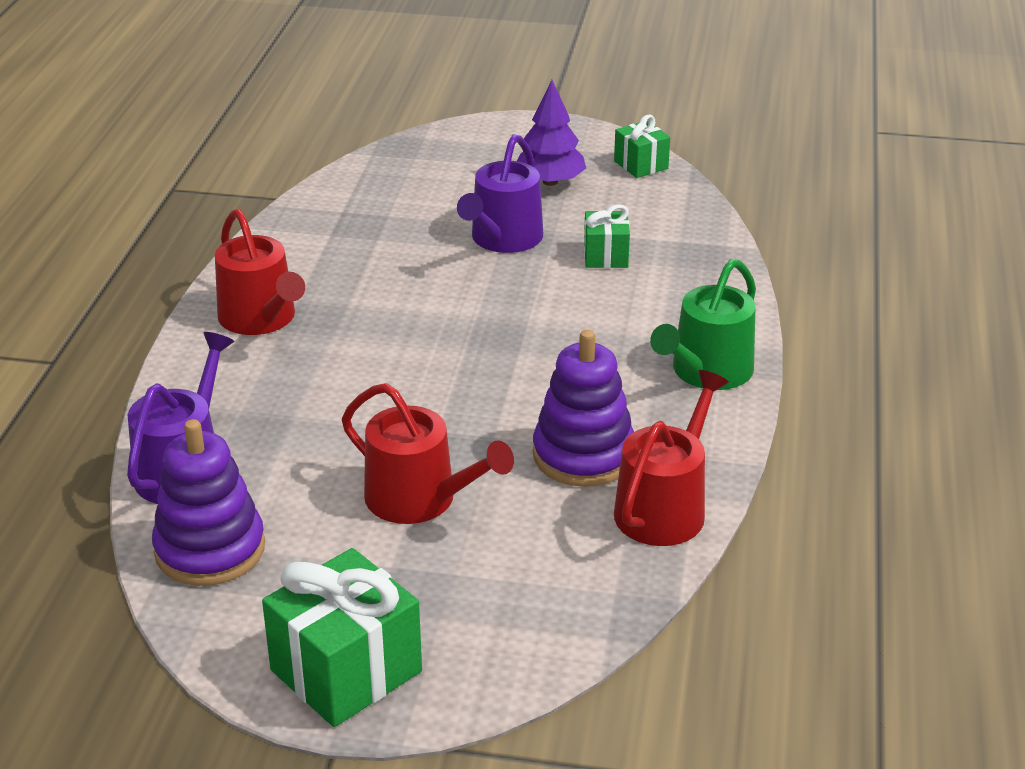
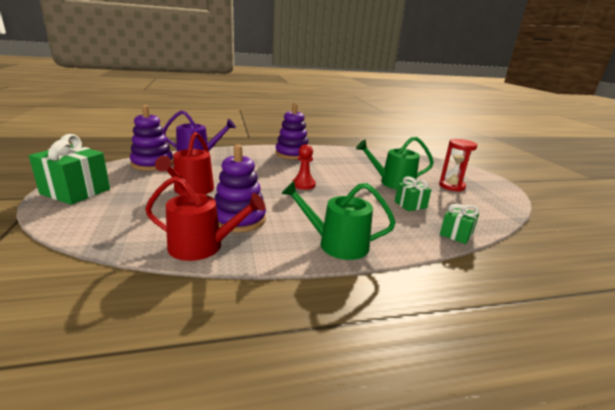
camera: 65 degrees right, 10 degrees down
(261, 319) = (292, 154): red watering can -> purple stacking toy
(460, 347) = (303, 184): none -> red pawn
(503, 239) = (393, 183): purple watering can -> green watering can
(550, 182) = (451, 186): purple tree -> red hourglass
(641, 165) = (502, 204): green gift -> green gift (456, 234)

